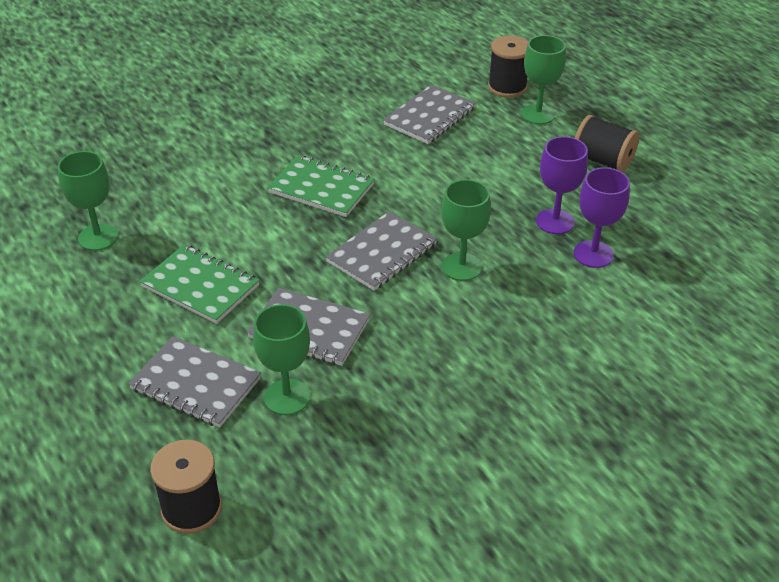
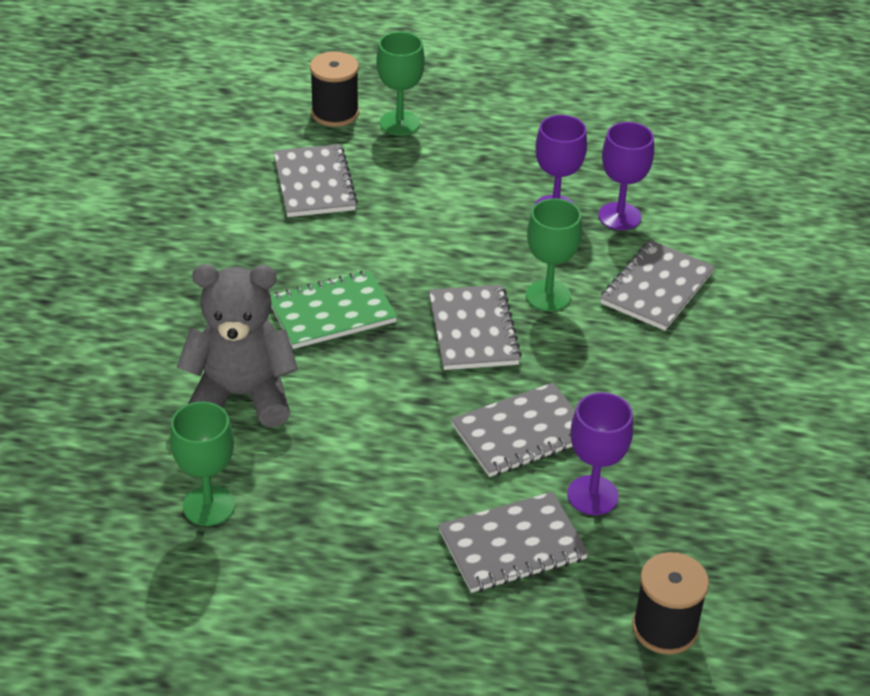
camera: 50 degrees left, 0 degrees up
(200, 286) = (378, 471): green notebook -> none
(205, 197) = (241, 395): none -> grey teddy bear
(287, 397) = (592, 495): green goblet -> purple goblet
(543, 313) = (656, 288): none -> grey notebook
(602, 161) = (510, 133): black spool -> none

